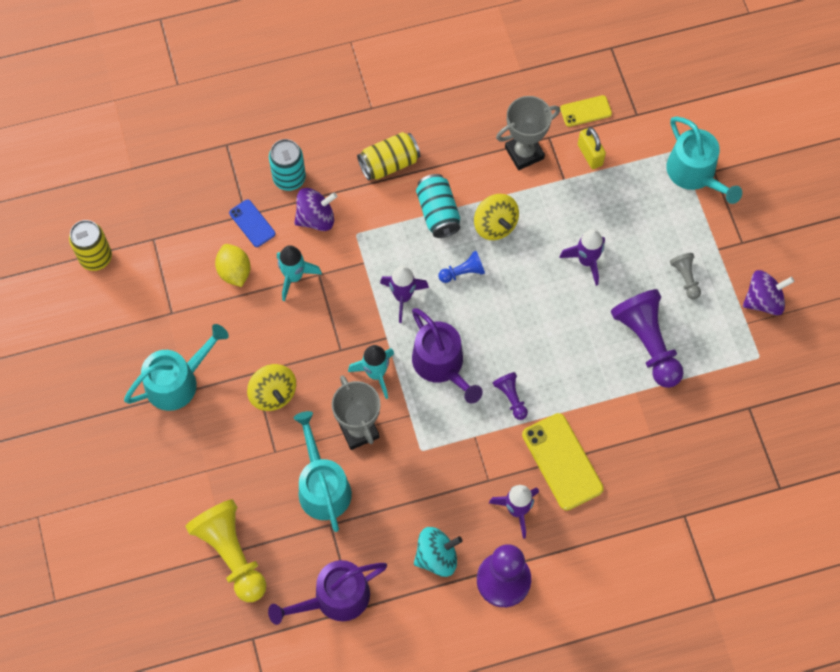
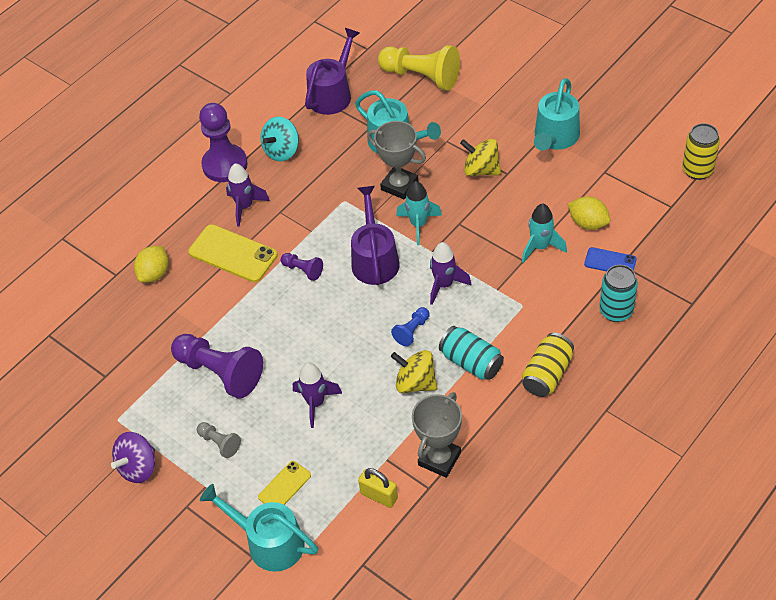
camera: 150 degrees right, 15 degrees down
(316, 218) = (565, 296): purple spinning top -> none
(441, 364) = (374, 259): purple watering can -> purple watering can turned 60 degrees clockwise
(585, 111) = (413, 535): yellow phone -> yellow phone (284, 486)
(647, 490) = (154, 274): none -> yellow lemon

